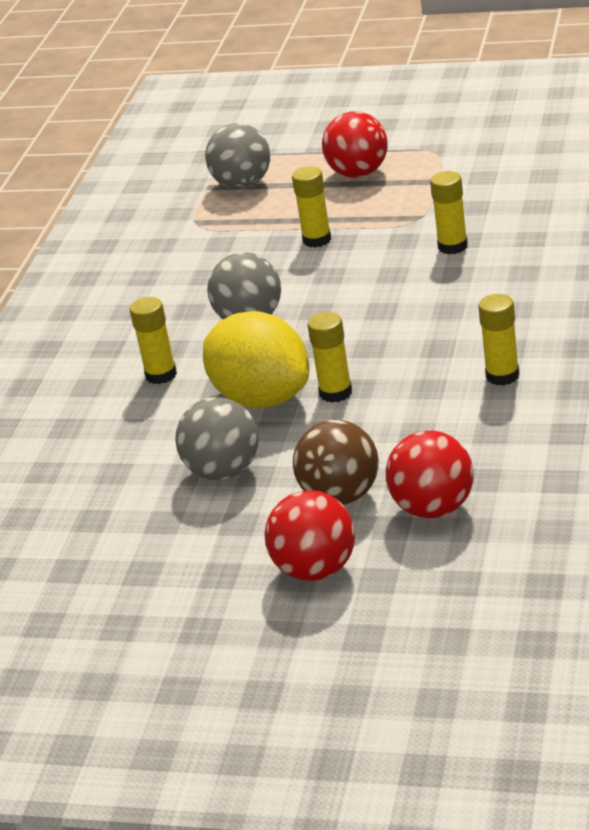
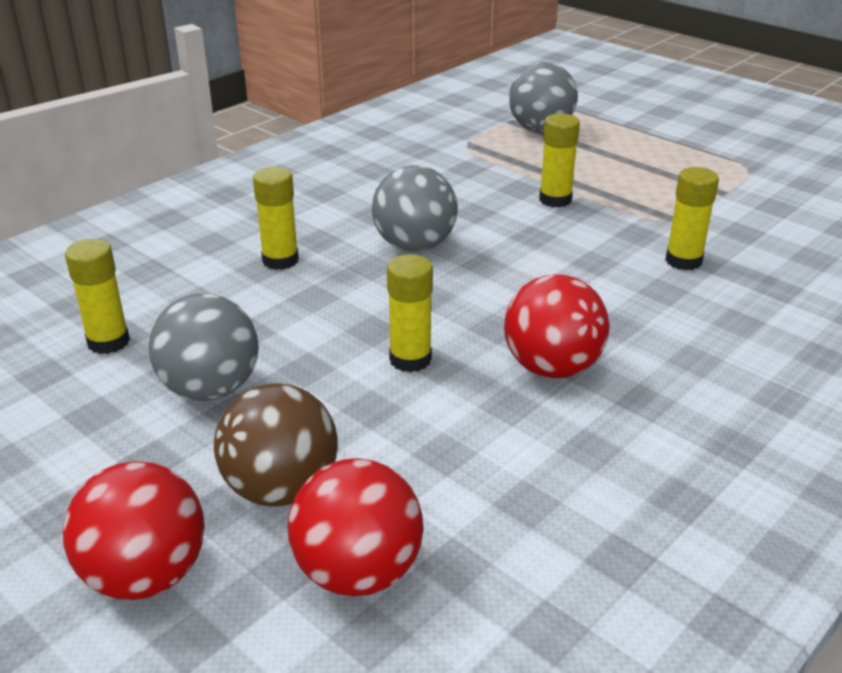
camera: 25 degrees right, 0 degrees up
(262, 398) = (336, 328): yellow lemon -> none
(358, 173) = (653, 158): red ball -> red ball (552, 368)
(502, 376) = (607, 433): yellow glue stick -> yellow glue stick (108, 342)

